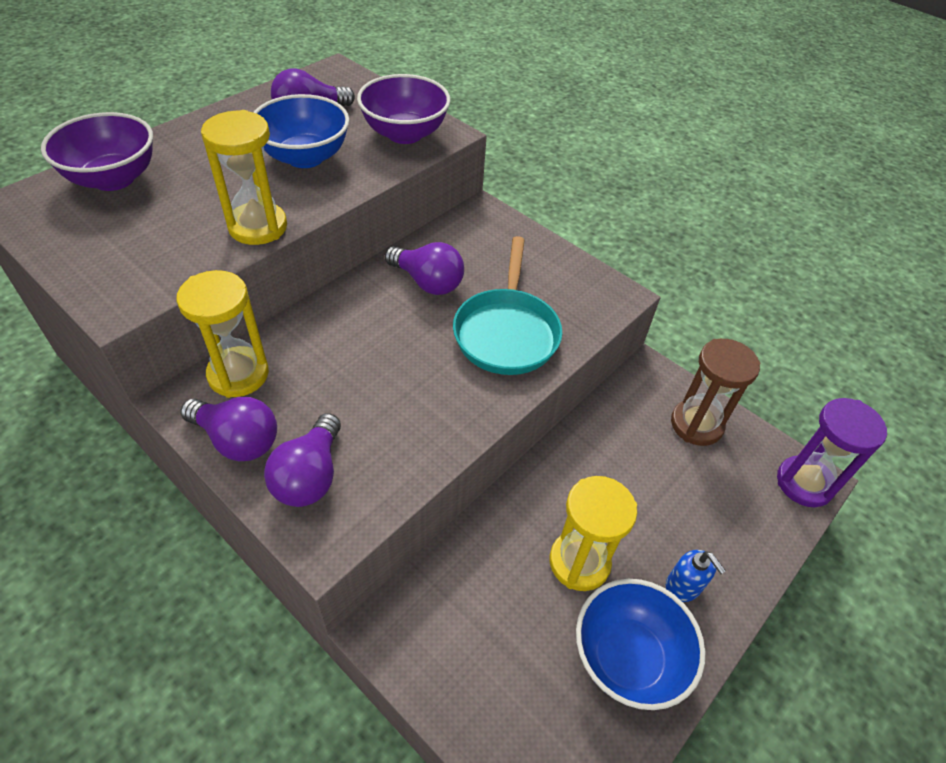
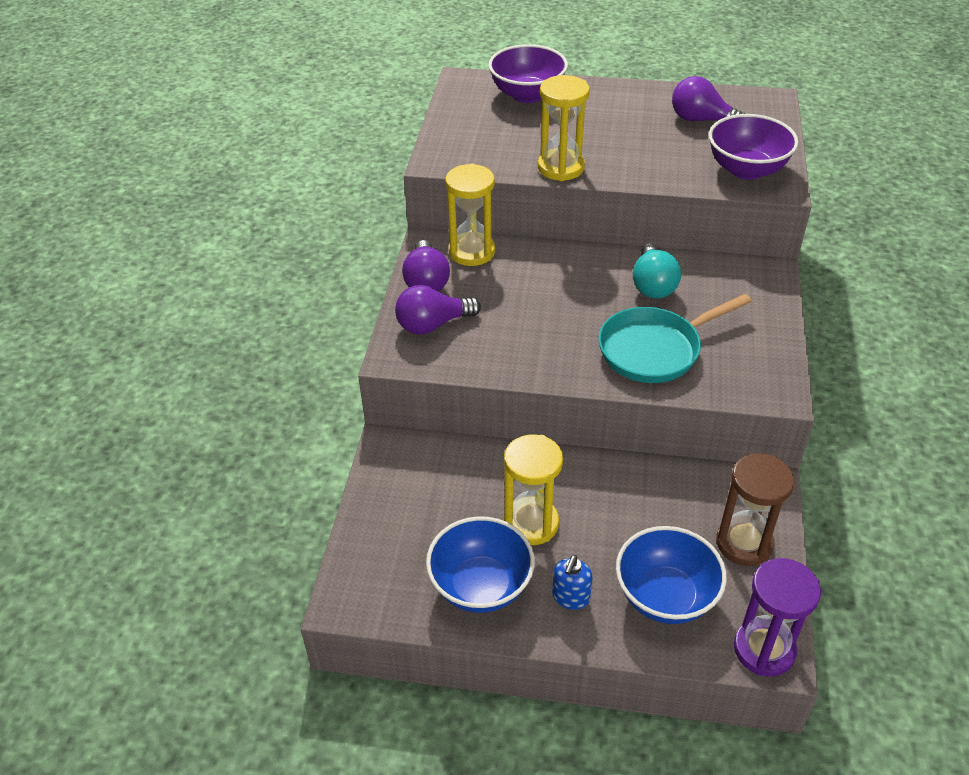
camera: 60 degrees right, 5 degrees down
(305, 157) = (653, 145): blue bowl -> blue bowl (665, 596)
(427, 282) = (653, 285): purple light bulb -> turquoise light bulb

